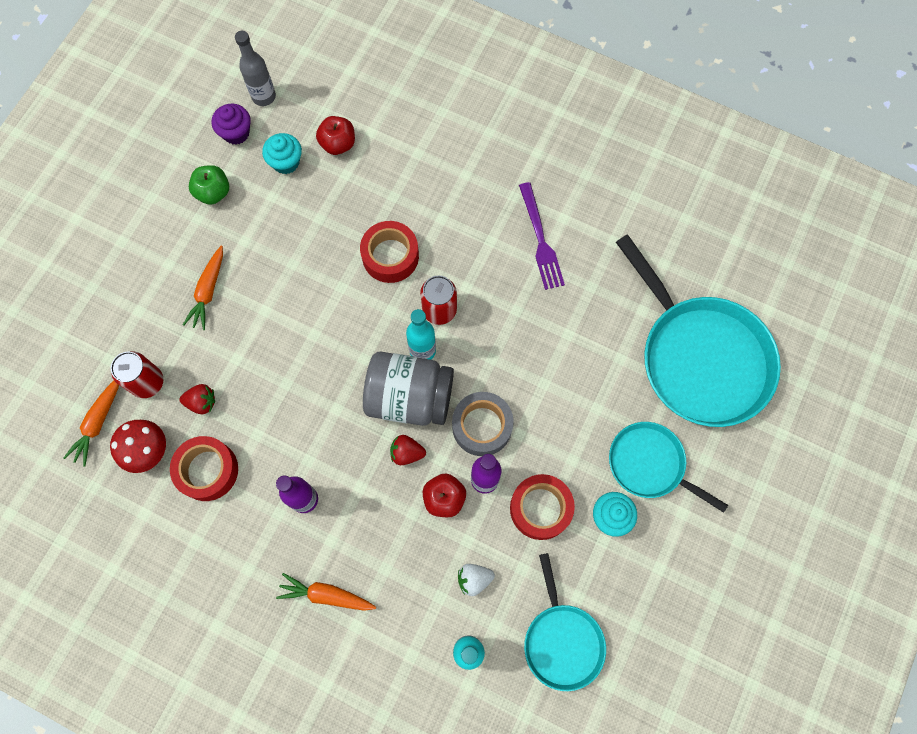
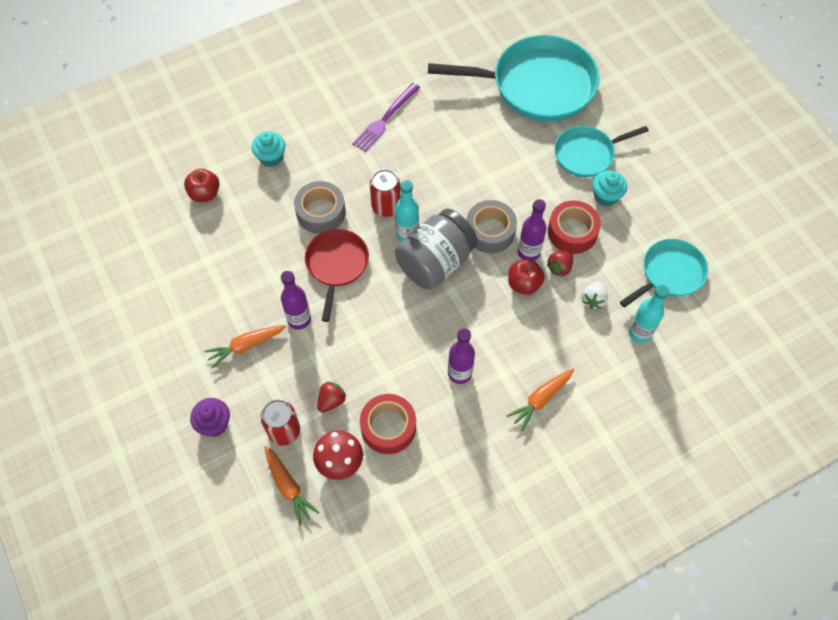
camera: 55 degrees left, 10 degrees down
(208, 291) = (246, 346): orange carrot -> orange carrot turned 105 degrees clockwise
(213, 192) = (168, 297): green apple -> none
(236, 133) = (133, 253): purple cupcake -> purple cupcake (214, 423)
(264, 96) = (121, 218): grey bottle -> none
(264, 317) = (299, 319): none -> purple bottle
(286, 162) = (188, 235): turquoise cupcake -> turquoise cupcake (271, 157)
(343, 310) = (336, 265): none -> red pan
(390, 256) = (321, 212): red tape -> grey tape
(406, 453) = (474, 288): red strawberry -> red strawberry (559, 267)
(540, 240) = (385, 119): purple fork -> purple fork turned 105 degrees clockwise
(562, 641) = (670, 273): turquoise pan -> turquoise pan turned 60 degrees counterclockwise

